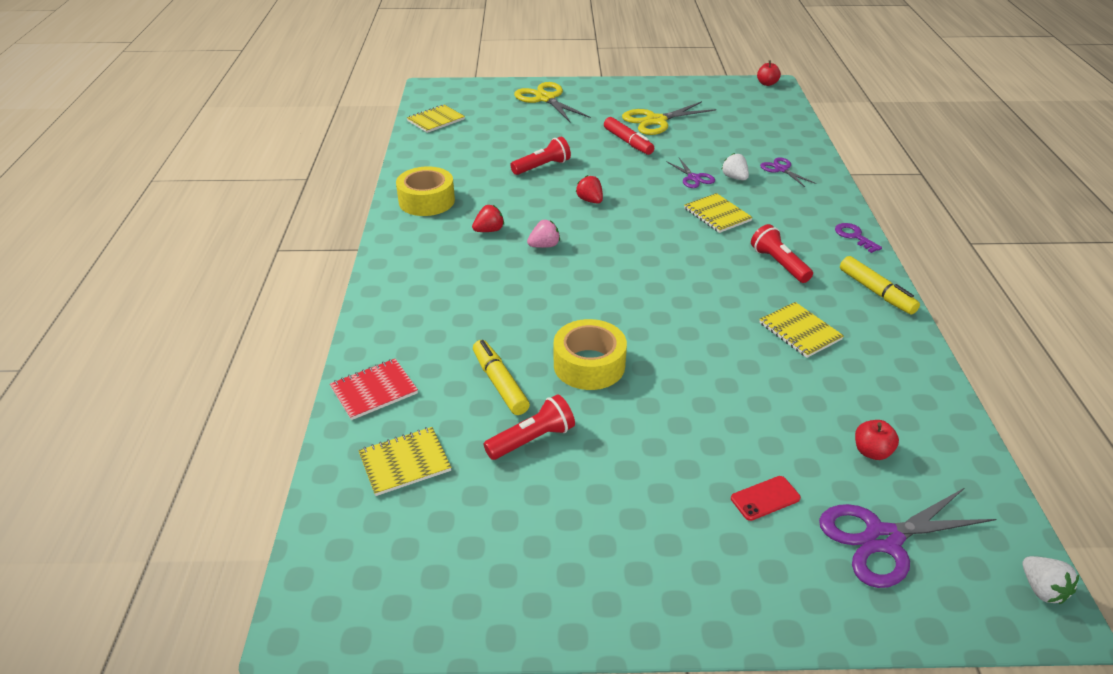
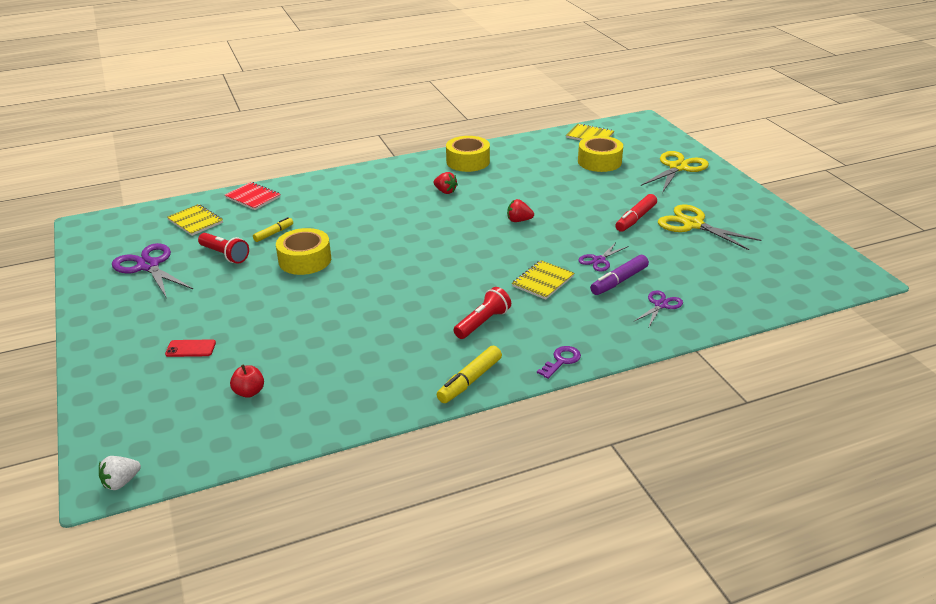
camera: 70 degrees right, 5 degrees down
(499, 130) = (599, 161): none -> yellow tape
(500, 383) = (274, 233): yellow marker -> yellow marker, size x0.65
(542, 167) = (555, 191): red flashlight -> none
(544, 246) = (439, 215): pink strawberry -> none
(590, 200) = (519, 220): red strawberry -> red strawberry turned 120 degrees counterclockwise
(734, 178) = (619, 281): white strawberry -> purple marker
(765, 498) = (190, 348): red phone -> red phone turned 45 degrees counterclockwise
(767, 83) = (860, 273): red apple -> none
(799, 331) = (387, 344): yellow notebook -> none
(883, 539) = (161, 403): purple scissors -> purple scissors (148, 266)

